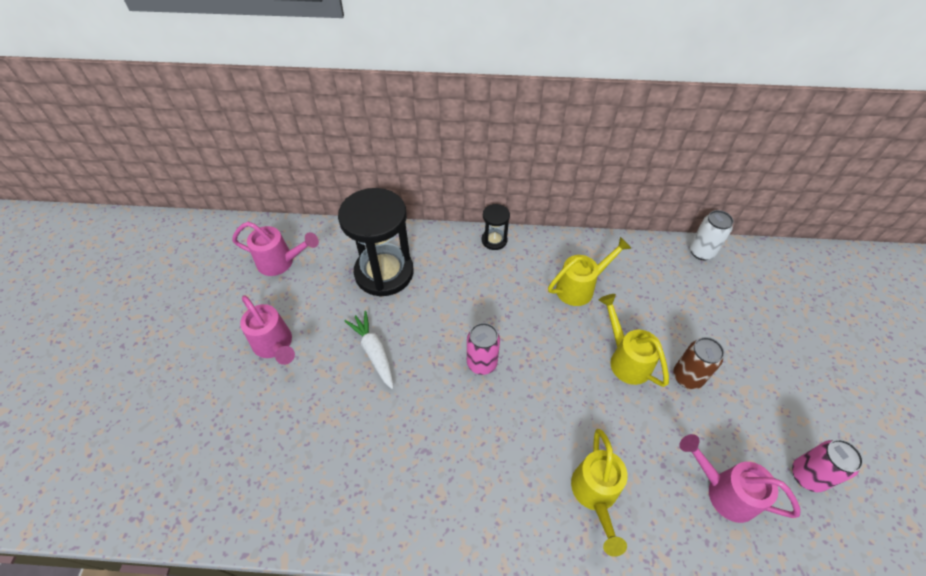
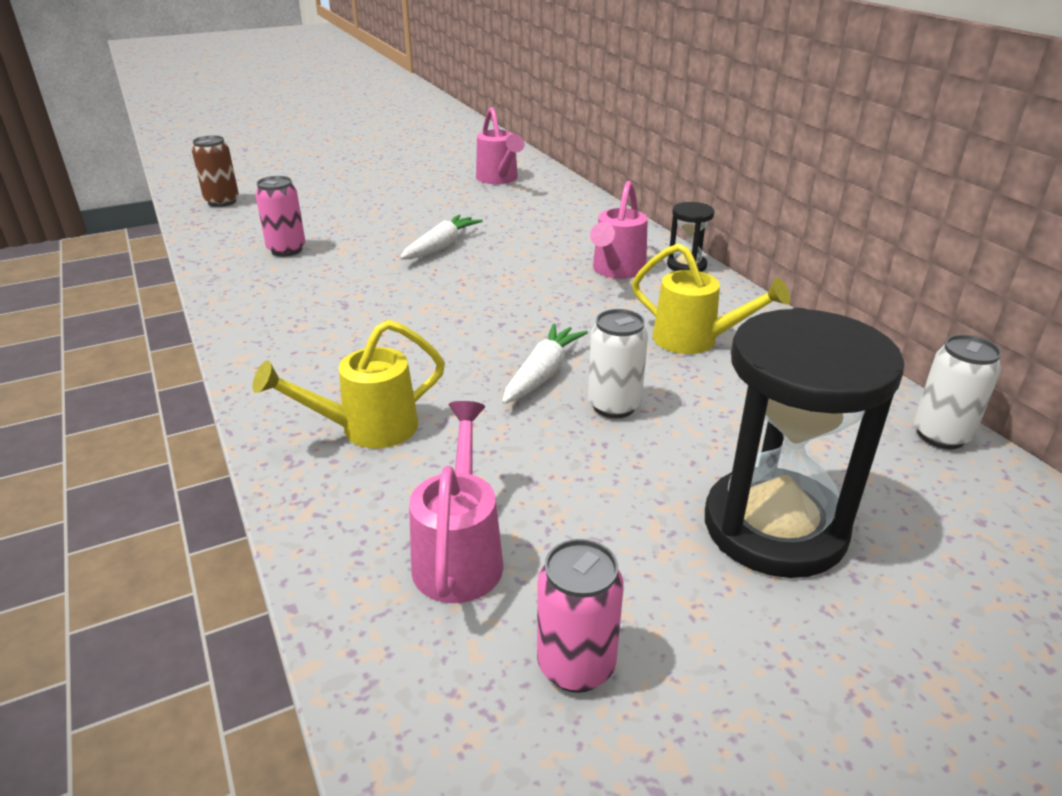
camera: 60 degrees right, 20 degrees down
(275, 346) = (401, 205): pink watering can -> pink watering can (616, 271)
(384, 273) = (549, 223): black hourglass -> black hourglass (774, 527)
(481, 363) = (490, 305): pink can -> pink can (286, 250)
(578, 375) = (542, 374): none -> white carrot
(625, 359) = (614, 406): yellow watering can -> white can
(687, 377) = (645, 472): brown can -> brown can (222, 202)

